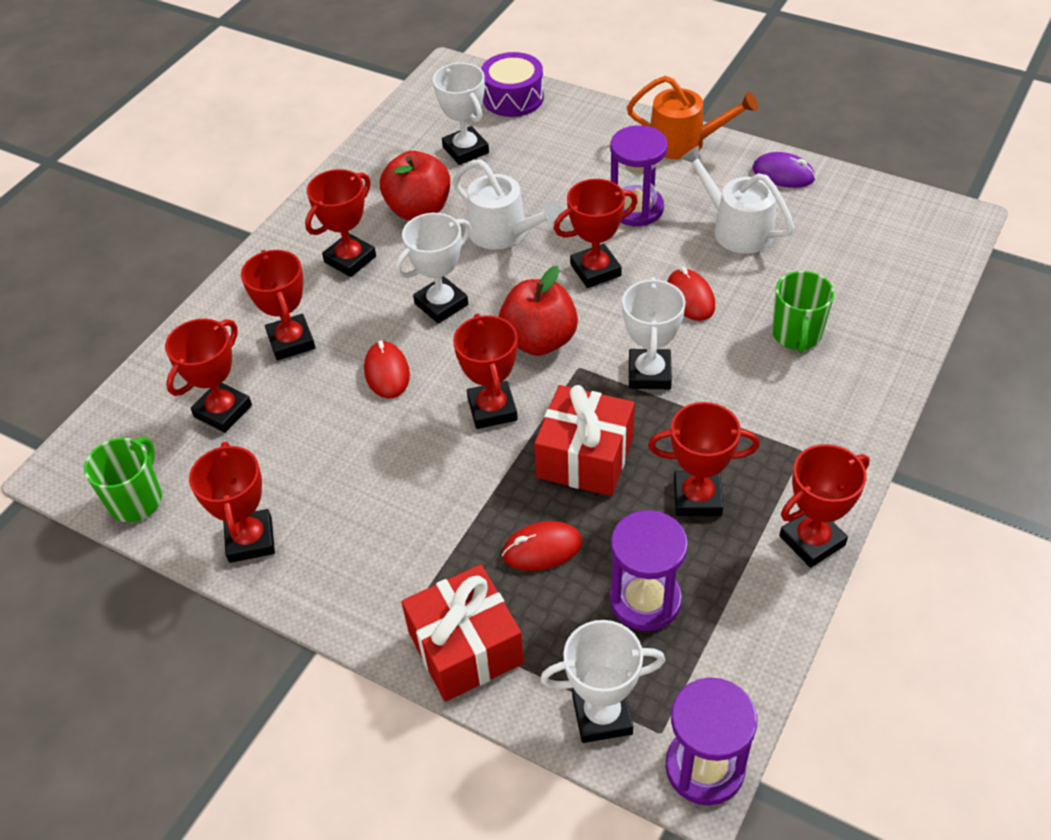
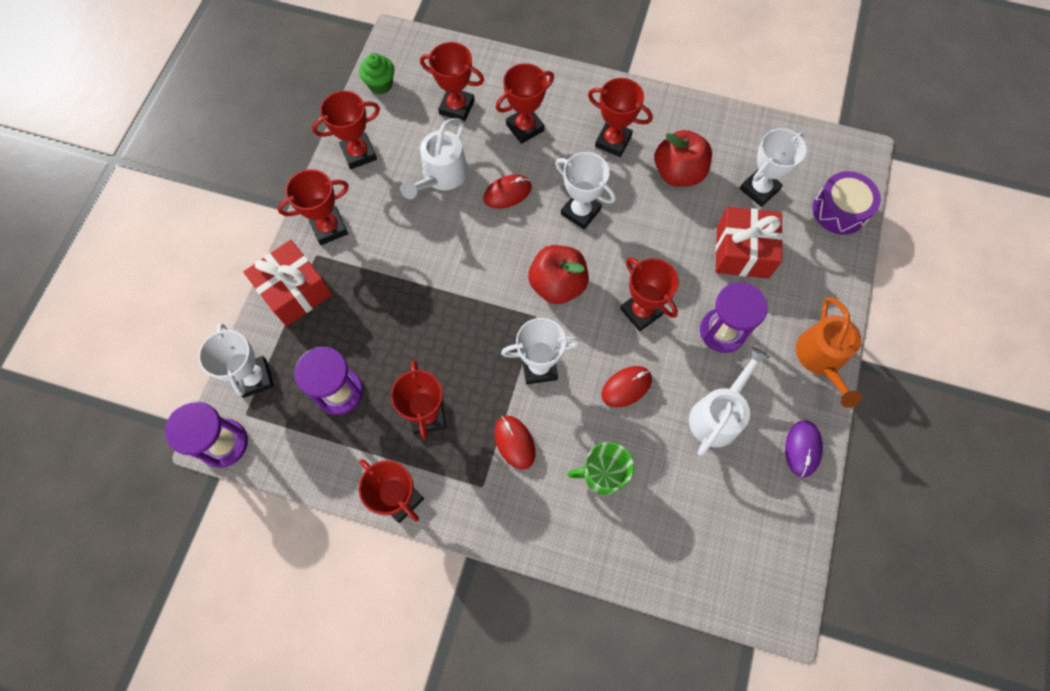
camera: 75 degrees right, 20 degrees up
(136, 500) = (380, 84): green mug -> green cupcake
(492, 409) = (486, 267): red trophy -> red trophy (329, 228)
(504, 233) = (667, 237): white watering can -> white watering can (441, 176)
(542, 549) = (372, 321): red mouse -> red mouse (514, 442)
(585, 457) = (452, 335): red gift -> red gift (742, 252)

